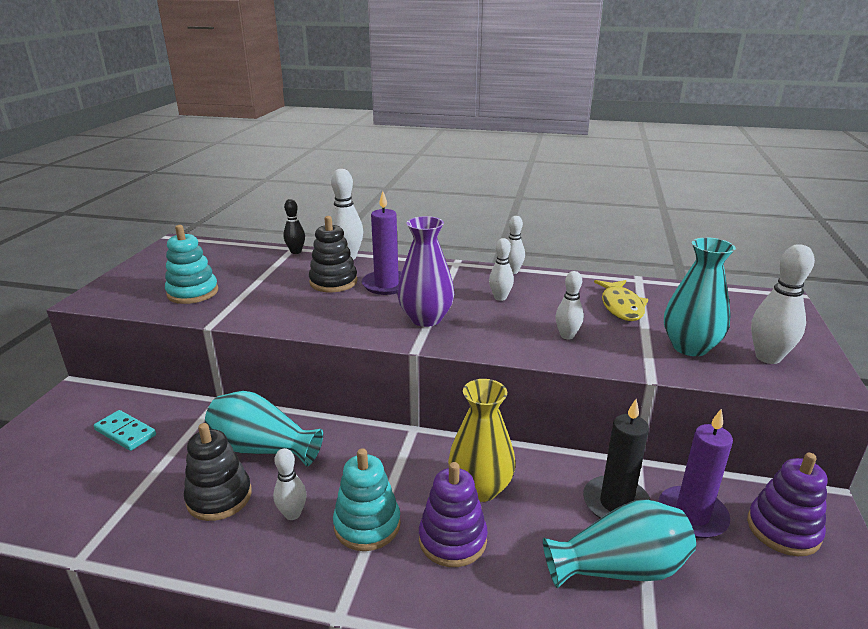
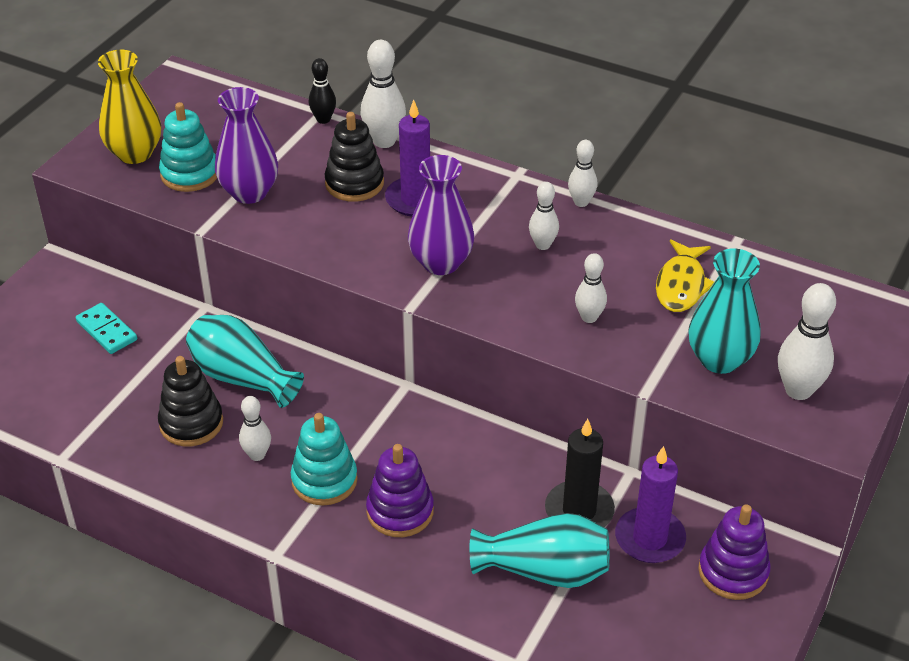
camera: 15 degrees right, 15 degrees up
(247, 297) = (249, 192): none -> purple vase
(480, 488) = (449, 466): yellow vase -> yellow vase (134, 153)

